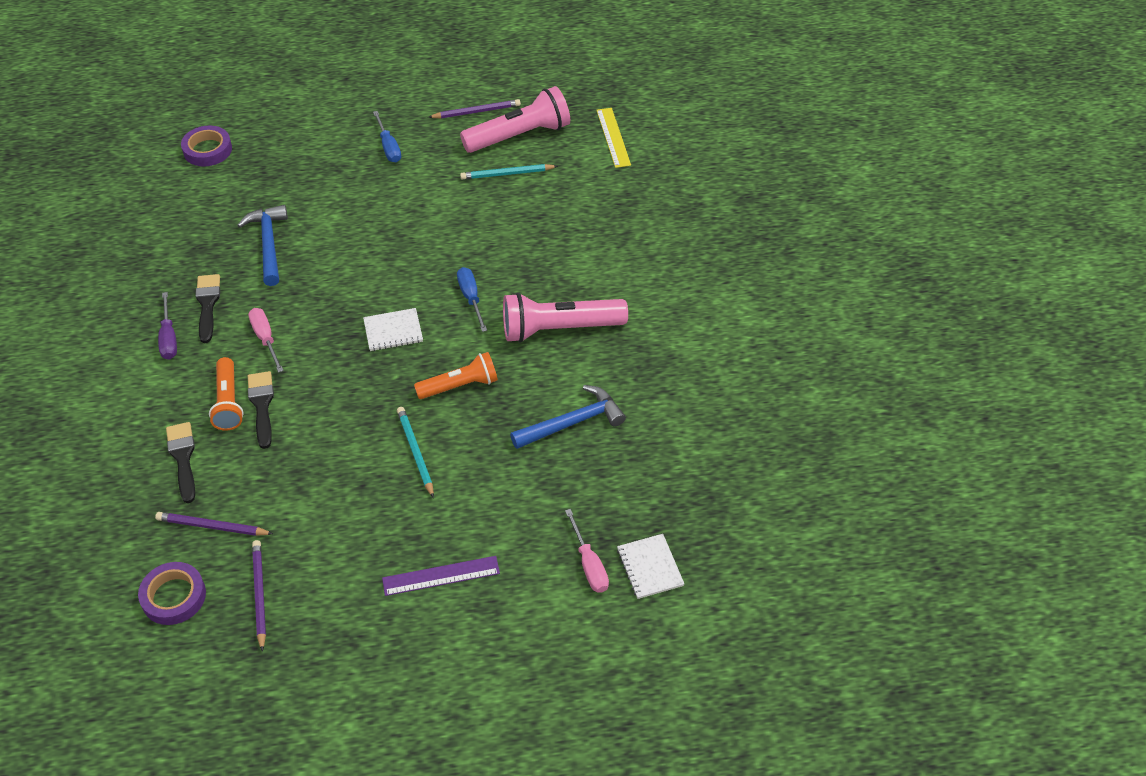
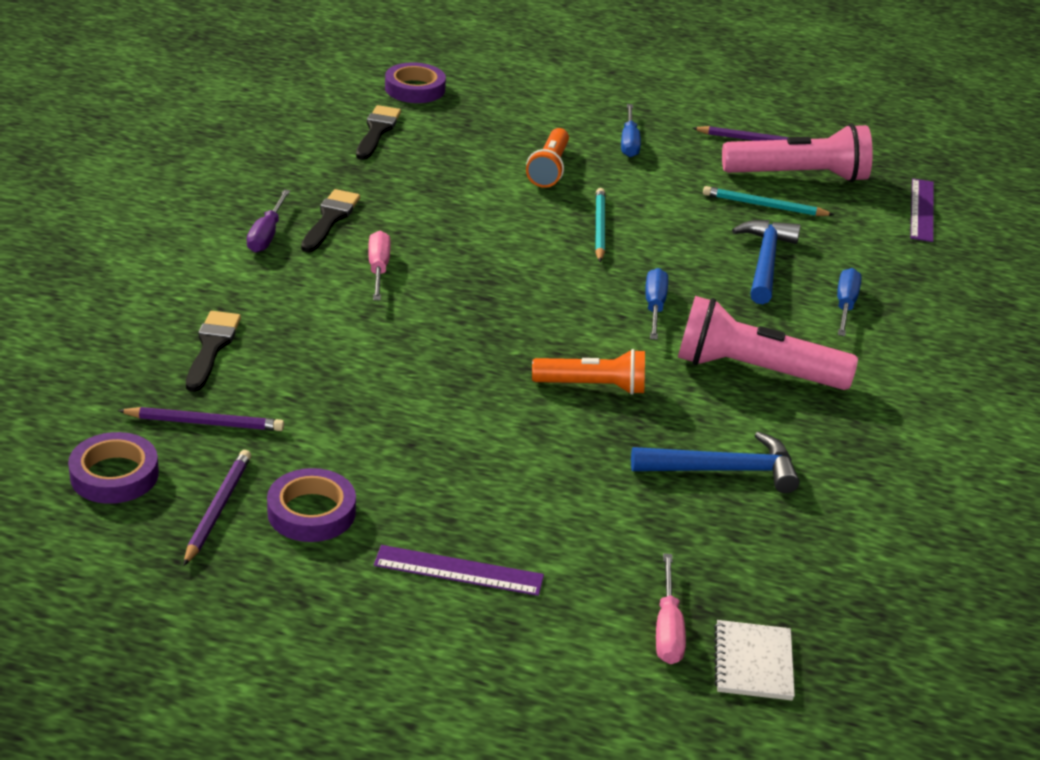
camera: 20 degrees right, 15 degrees down
(212, 526) = (204, 423): purple pencil -> purple pencil turned 150 degrees clockwise
(228, 402) = (298, 313): orange flashlight -> orange flashlight (549, 169)
(262, 405) = (335, 328): black brush -> black brush (377, 131)
(269, 244) = (434, 187): blue hammer -> blue hammer (765, 262)
(323, 570) = (311, 512): none -> purple tape
(393, 331) = (538, 308): white notebook -> none
(415, 452) = (498, 433): turquoise pencil -> turquoise pencil (599, 228)
(595, 247) = (845, 305): none -> blue screwdriver
(613, 137) = (922, 210): yellow ruler -> purple ruler

